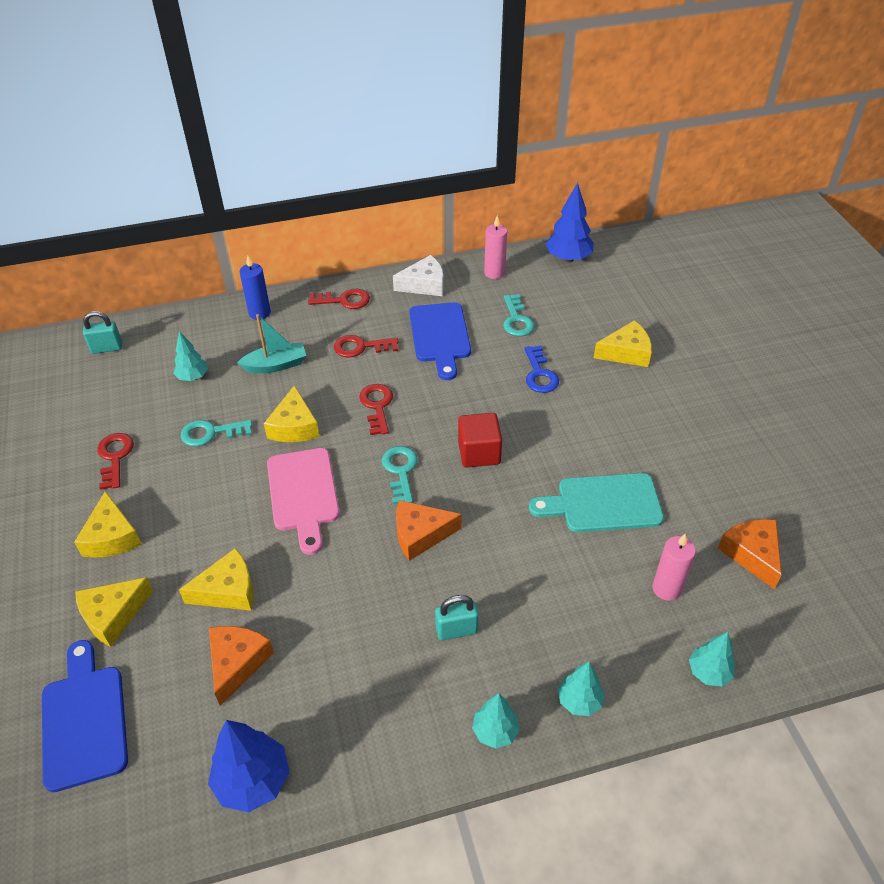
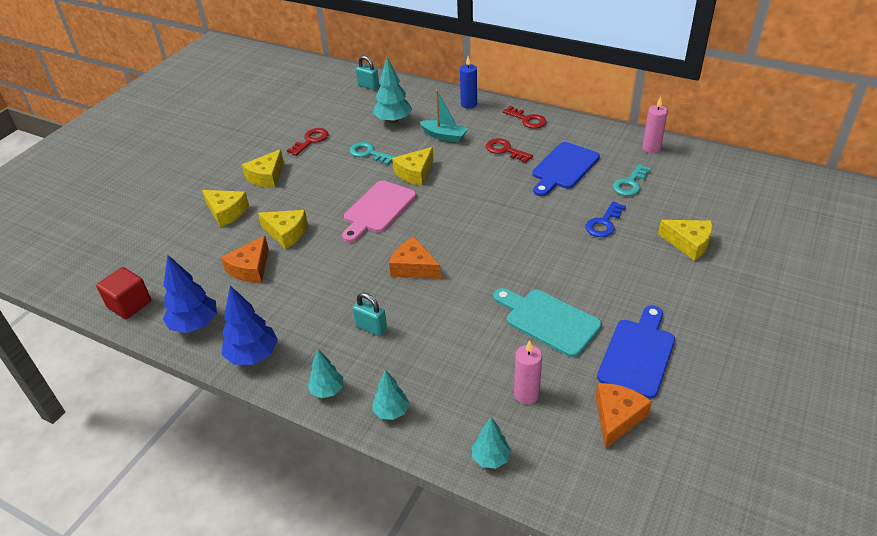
camera: 45 degrees right, 5 degrees down
(84, 720) = (164, 249): blue cutting board -> blue cutting board (638, 354)
(113, 615) = (226, 212): yellow cheese -> yellow cheese turned 150 degrees counterclockwise
(193, 377) = (393, 121): turquoise tree -> turquoise tree, size x1.61
(237, 663) = (250, 268): orange cheese -> orange cheese turned 150 degrees clockwise
(377, 406) = (474, 187): red key -> none
(400, 471) = (444, 228): turquoise key -> none
(424, 285) = (591, 134): white cheese -> none
(479, 453) = (504, 245): red cube -> red cube (129, 304)
(568, 258) = (722, 164): blue tree -> blue tree (253, 355)

